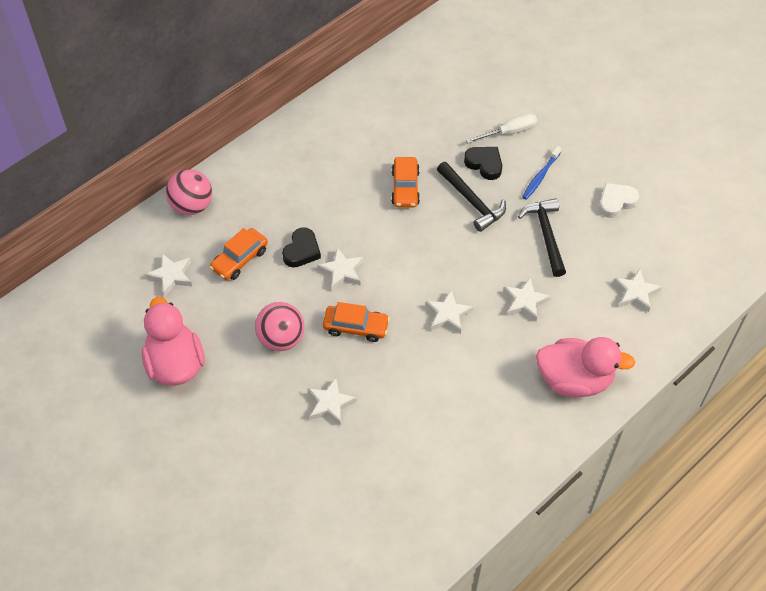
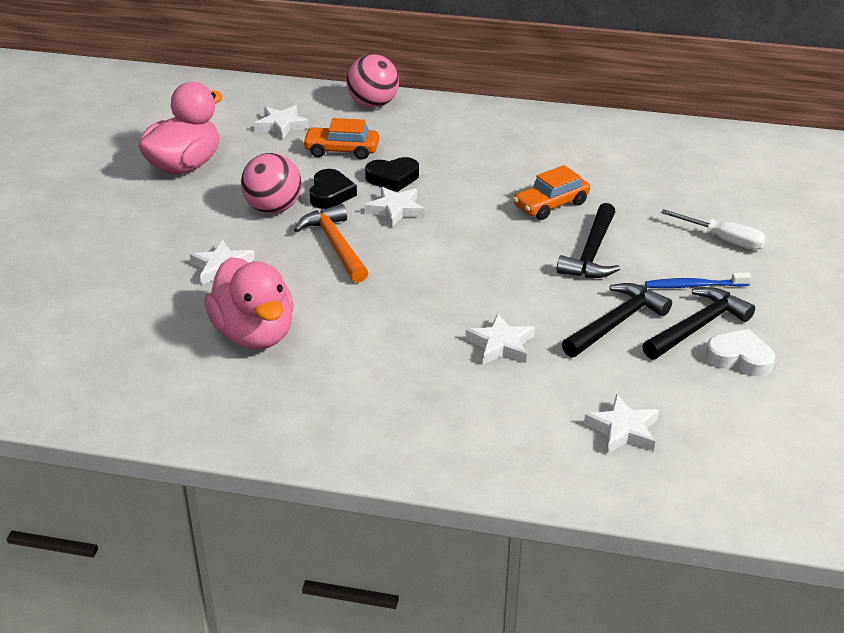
camera: 55 degrees right, 20 degrees down
(356, 327) = (335, 245): orange car -> orange hammer
(448, 314) = (418, 297): white star -> none
(484, 164) = (654, 241): black heart -> black heart (330, 194)
(574, 380) = (431, 429): pink duck -> pink duck (254, 334)
(577, 201) = (697, 327): none -> black hammer

